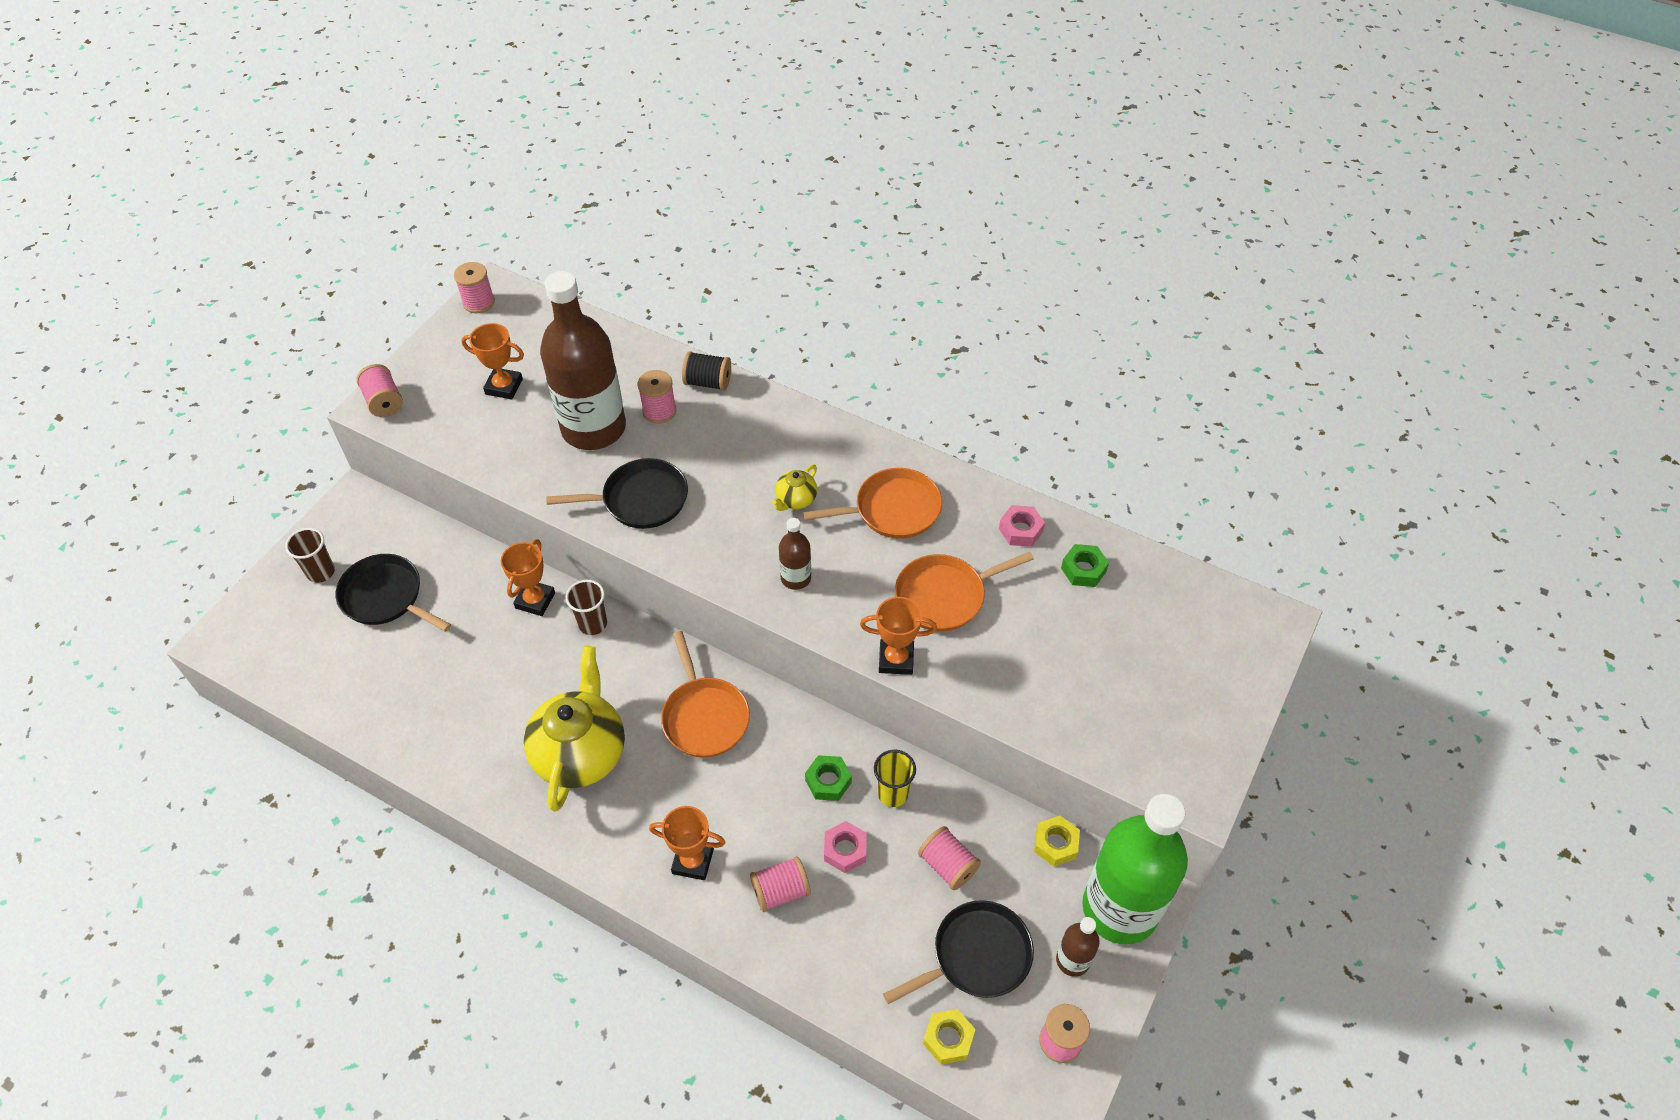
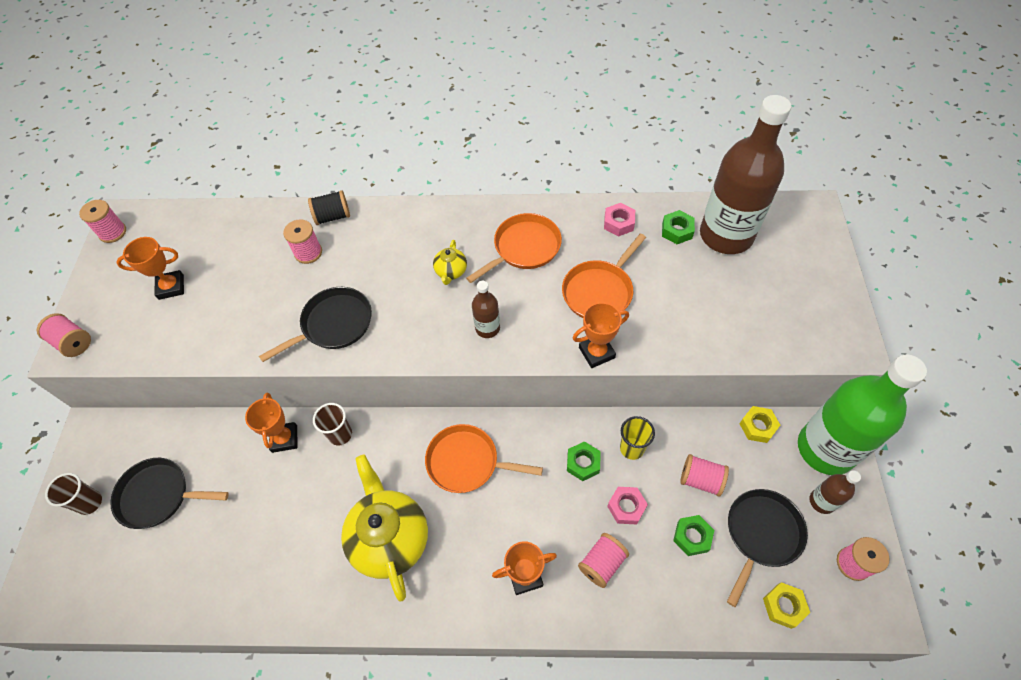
camera: 25 degrees left, 5 degrees up
(593, 428) = (264, 287): brown bottle -> brown bottle (726, 235)
(704, 717) = (466, 462): orange pan -> orange pan turned 150 degrees clockwise
(896, 917) = (692, 537): none -> green nut

